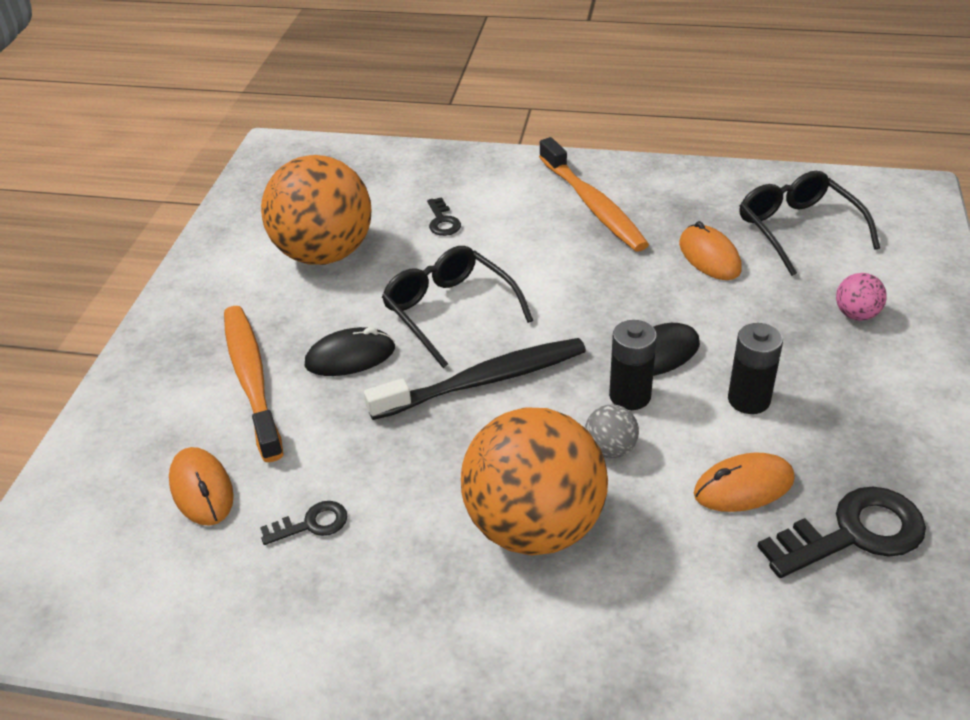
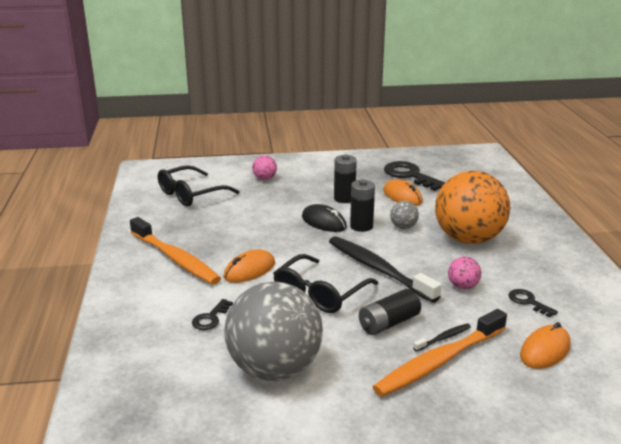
camera: 110 degrees left, 15 degrees down
(290, 398) = (443, 338): none -> black toothbrush
(324, 253) = (274, 369): orange ball -> grey ball
(350, 357) = (388, 323): black mouse -> black battery
(392, 461) = (462, 286): none -> pink ball
(442, 221) = (211, 318): black key -> black key turned 150 degrees clockwise
(593, 205) = (175, 258): orange toothbrush -> orange toothbrush turned 90 degrees clockwise
(709, 257) = (226, 216): orange mouse -> orange mouse (249, 270)

